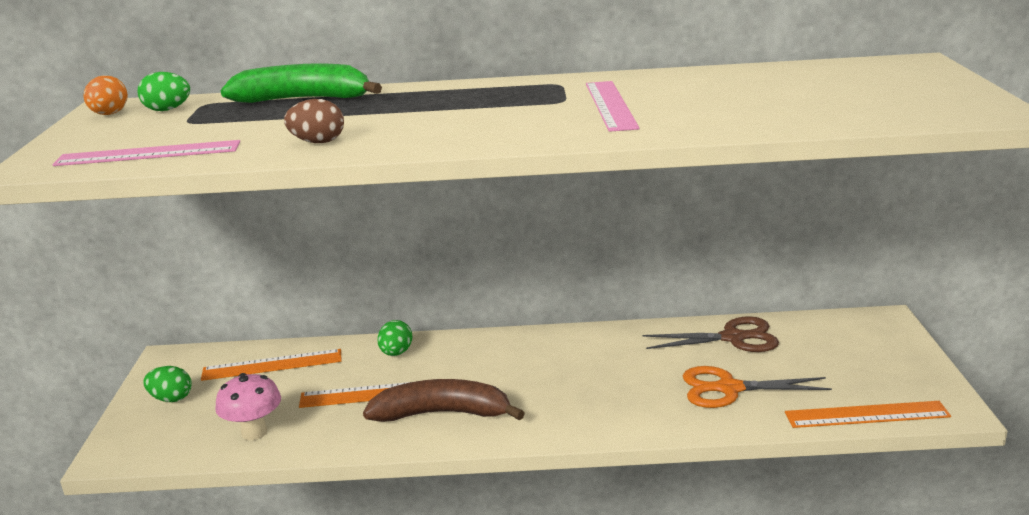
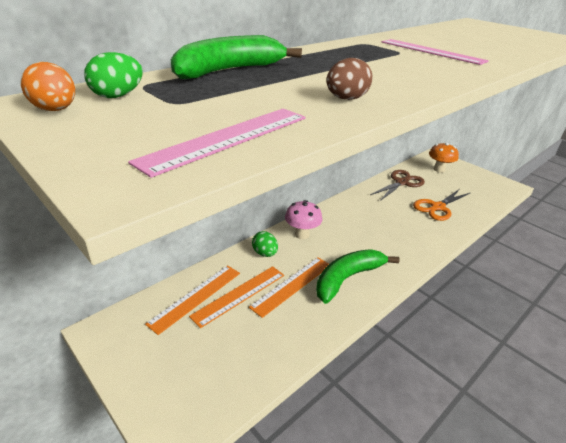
camera: 45 degrees left, 10 degrees up
(171, 399) = (155, 362): green egg -> none
(254, 432) = (260, 352): pink mushroom -> pink mushroom (302, 234)
(442, 413) = (347, 278): brown banana -> green banana
(846, 341) = (439, 169): none -> orange mushroom
(867, 415) = (494, 199): orange ruler -> orange ruler (239, 295)

